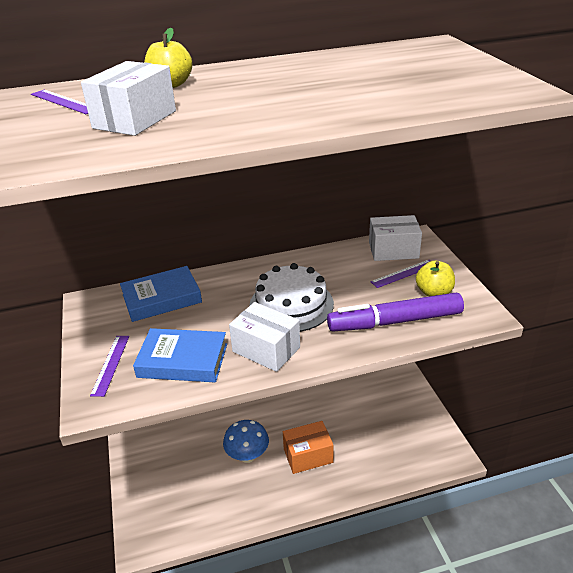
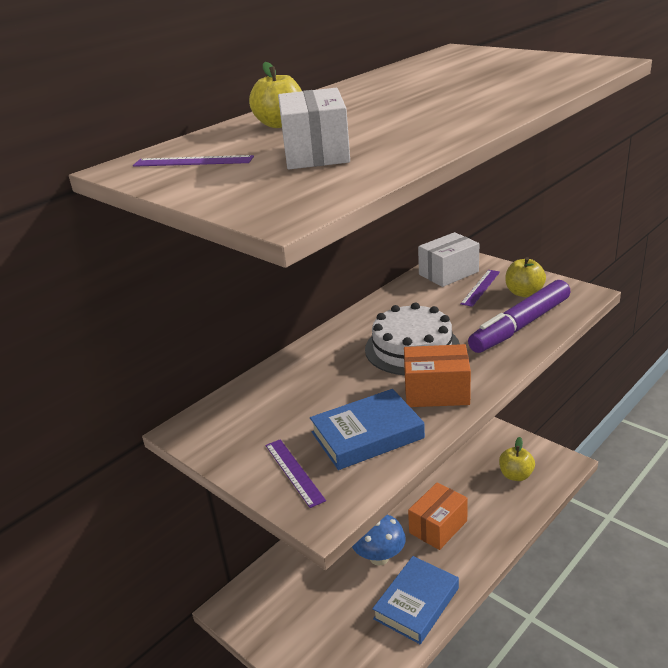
camera: 30 degrees left, 5 degrees down
(162, 298) = (271, 394): blue book -> blue book (416, 603)
(266, 349) = (436, 392): white box -> orange box
(404, 446) = (516, 475): none -> yellow apple

